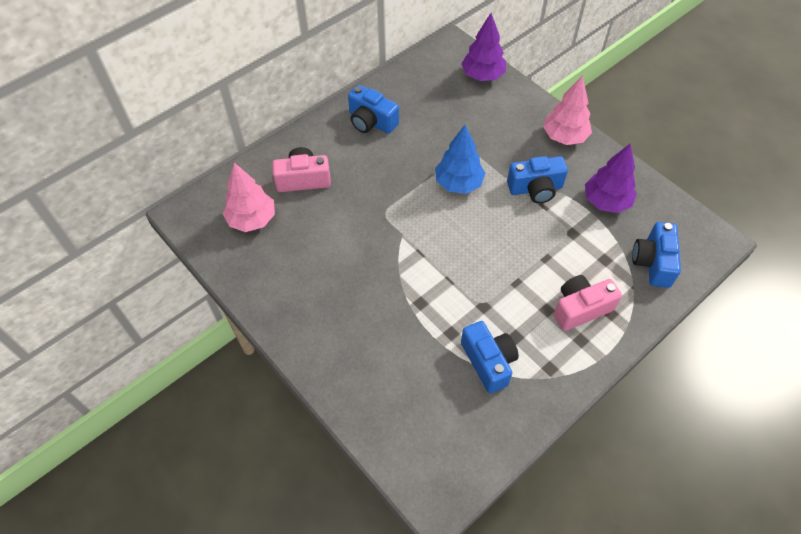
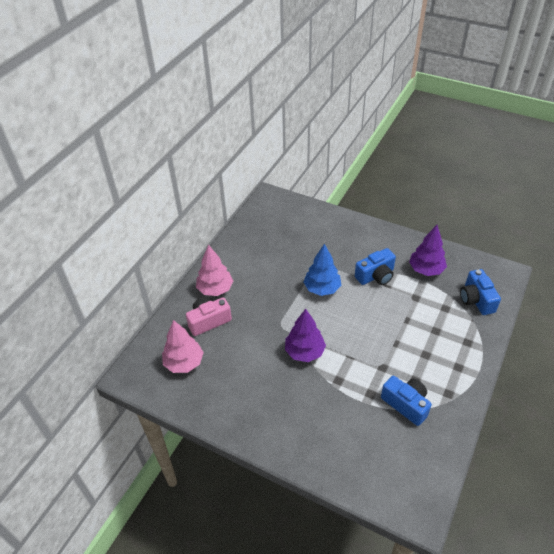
camera: 20 degrees left, 10 degrees down
(371, 122) = (238, 265): blue camera -> none
(482, 76) = (301, 211): purple tree -> purple tree (304, 352)
(564, 137) = (376, 235): pink tree -> pink tree (215, 289)
(580, 308) = (447, 346): pink camera -> none

